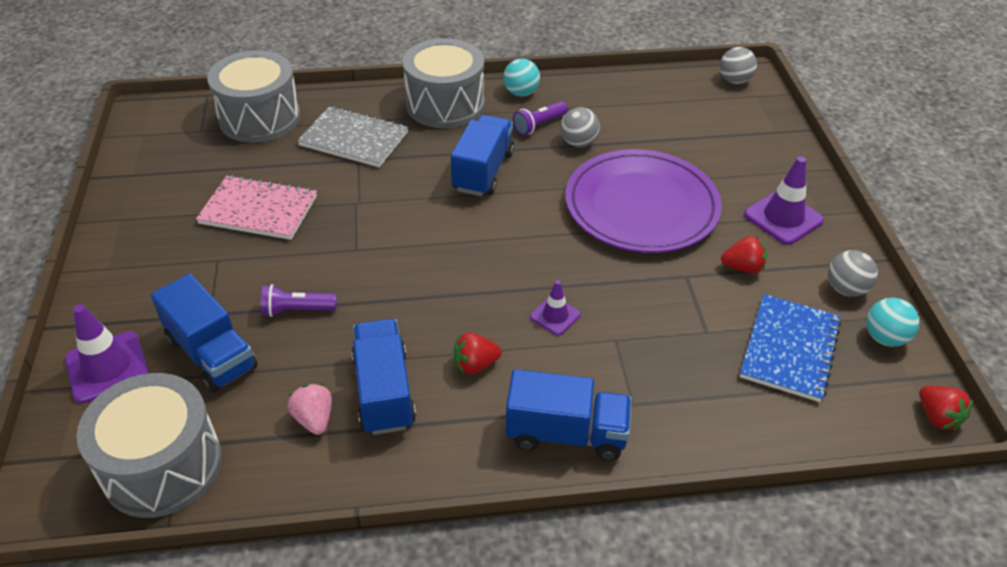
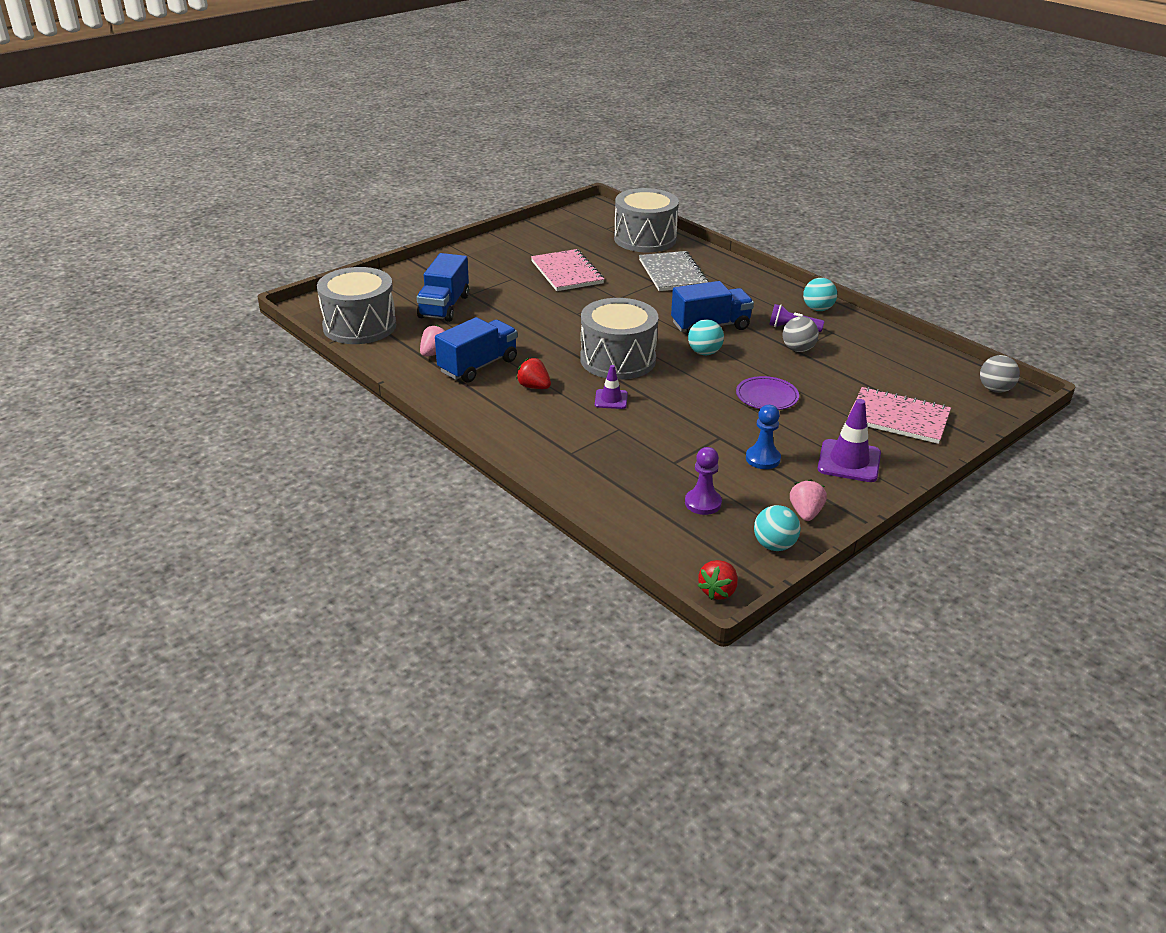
camera: 55 degrees right, 10 degrees down
(107, 367) = (402, 284): purple traffic cone -> none
(297, 310) = (505, 316): purple flashlight -> none
(445, 104) = (757, 288): grey drum -> grey drum (618, 359)
(528, 202) = (704, 352): none -> turquoise ball
(566, 434) = (517, 437): blue truck -> none
(641, 206) = (767, 396): purple plate -> purple plate, size x0.45
(737, 152) = (898, 418): none -> pink notebook
(743, 267) = (762, 459): red strawberry -> blue pawn
(789, 349) = (703, 503): blue notebook -> purple pawn
(846, 289) = (805, 513): grey ball -> pink strawberry

